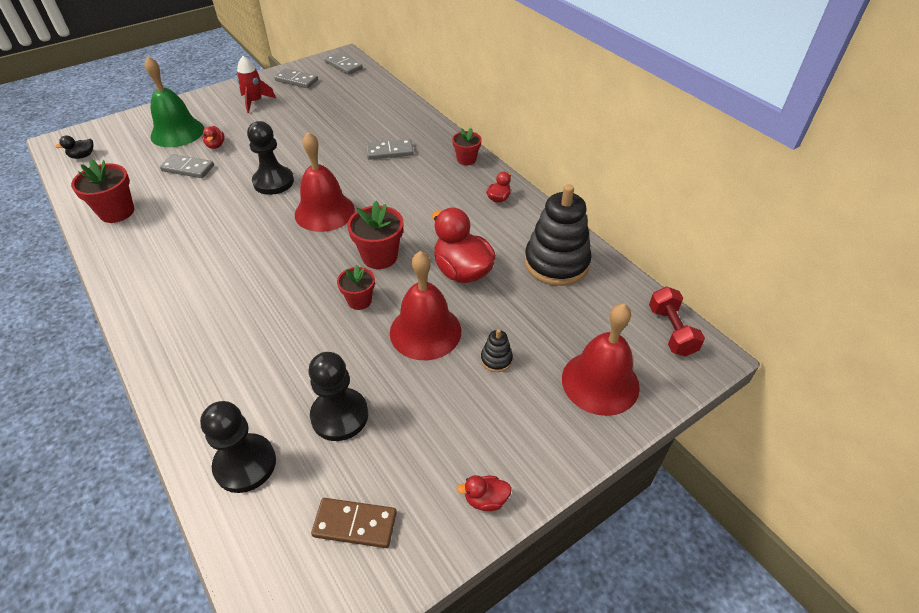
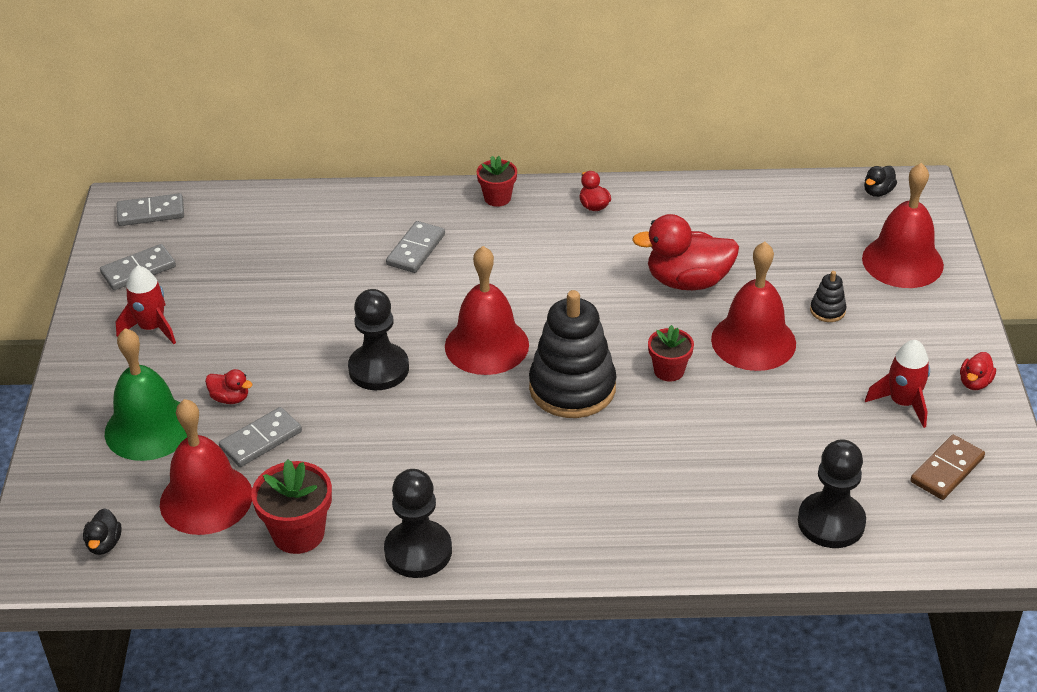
camera: 55 degrees left, 5 degrees down
(131, 171) = (206, 499): none -> red bell
(339, 416) = (818, 439): black pawn -> black pawn (418, 551)
(380, 256) = (610, 330): red flower pot -> none
(420, 455) = (902, 403): none -> red rocket
(556, 263) = (732, 214): black stacking toy -> black stacking toy (572, 388)
(671, 331) = (878, 192): red dumbbell -> black duck

